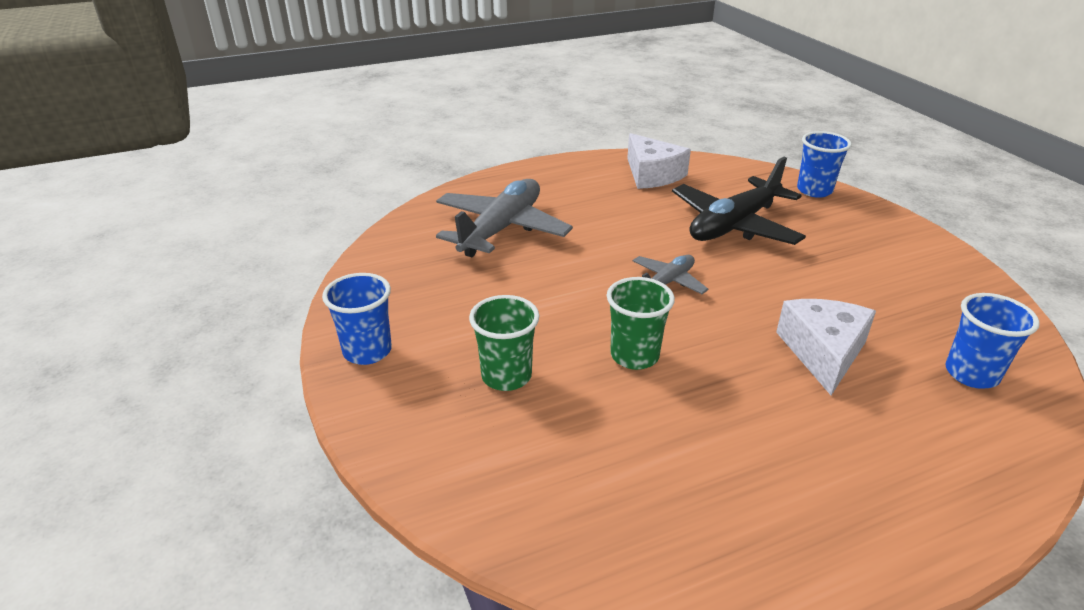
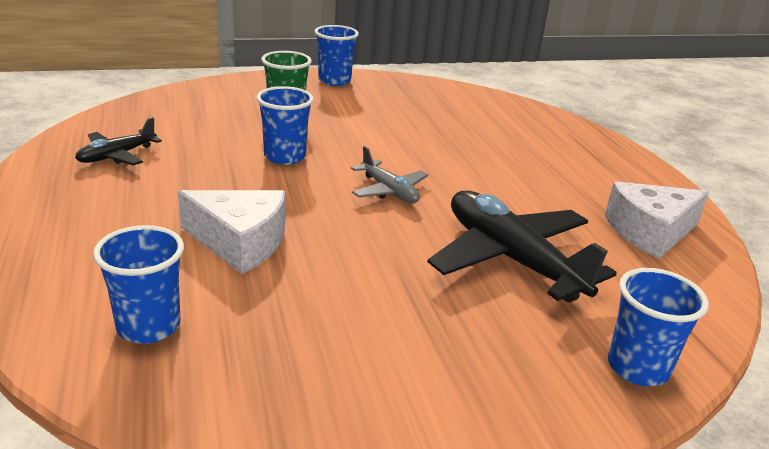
camera: 95 degrees right, 5 degrees down
(501, 229) = (499, 134): grey plane -> none
(634, 356) = (285, 156): green cup -> blue cup
(721, 502) = (117, 156): none -> black plane

